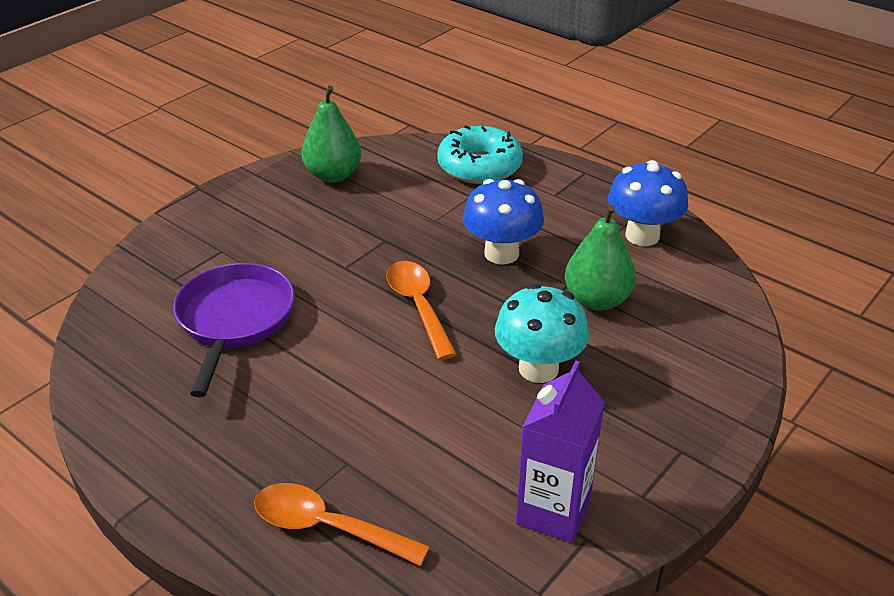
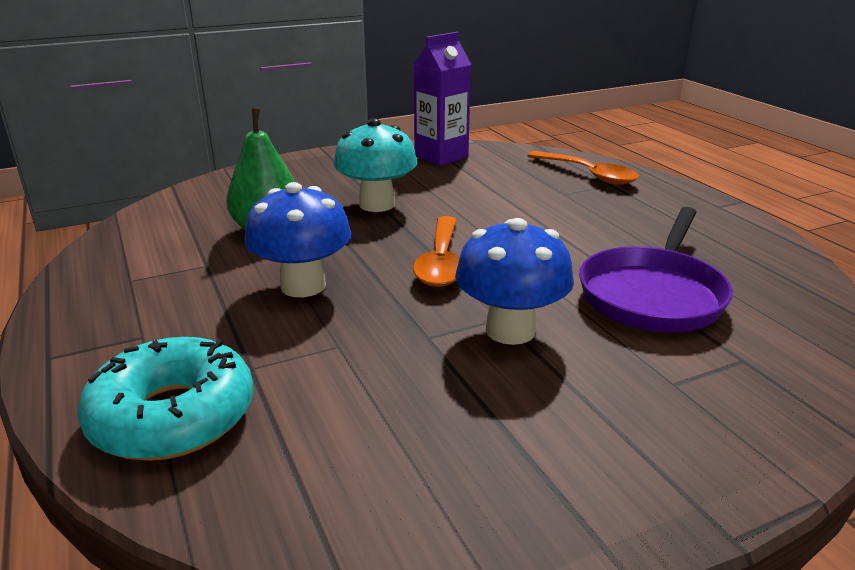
camera: 155 degrees left, 10 degrees down
(333, 175) = (439, 481): green pear -> none
(642, 236) = (133, 265): blue mushroom -> blue mushroom (510, 330)

